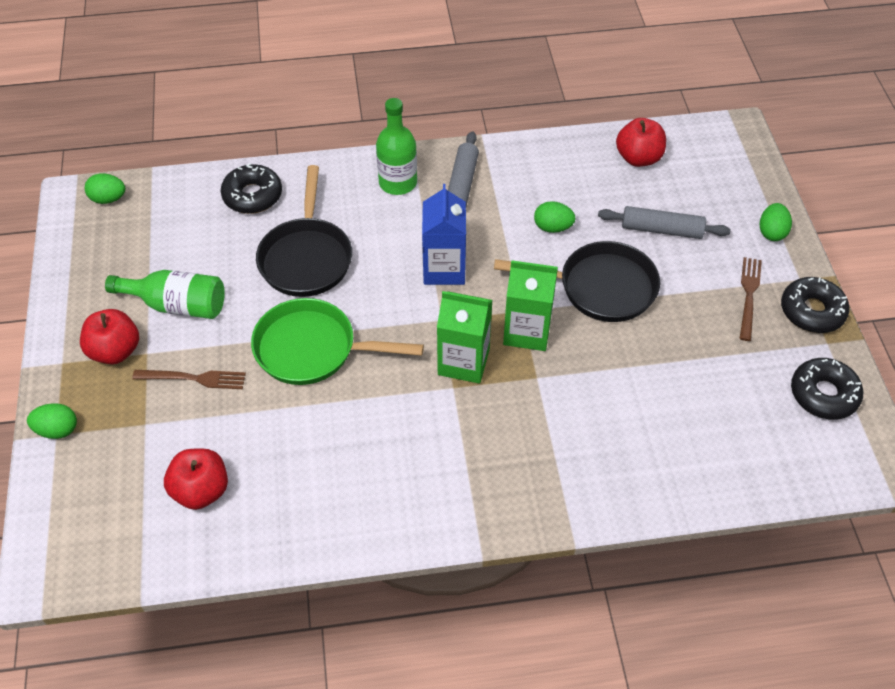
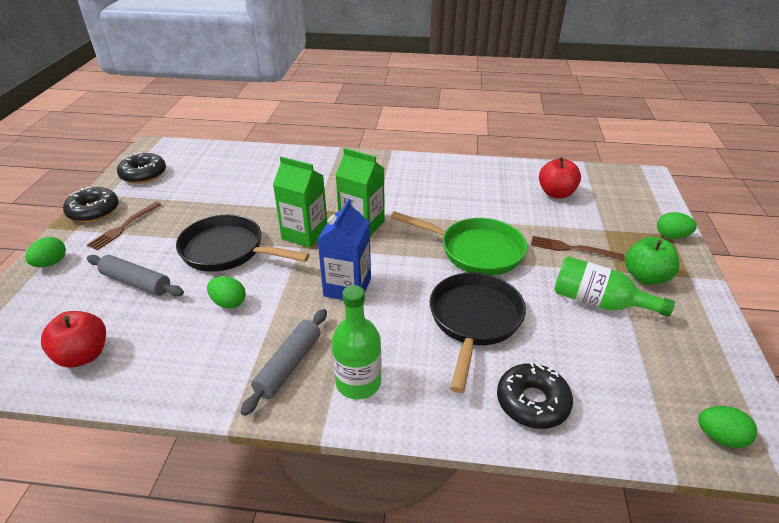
camera: 165 degrees left, 15 degrees down
(115, 351) = (645, 277): red apple -> green apple

